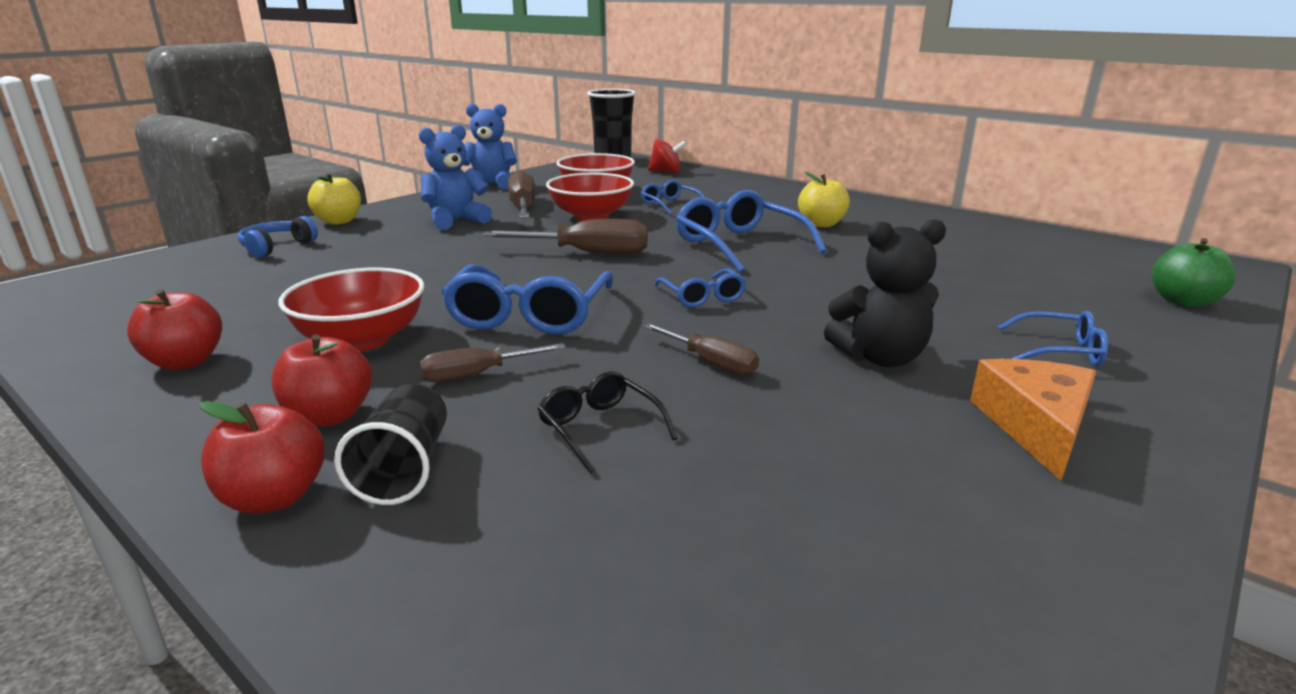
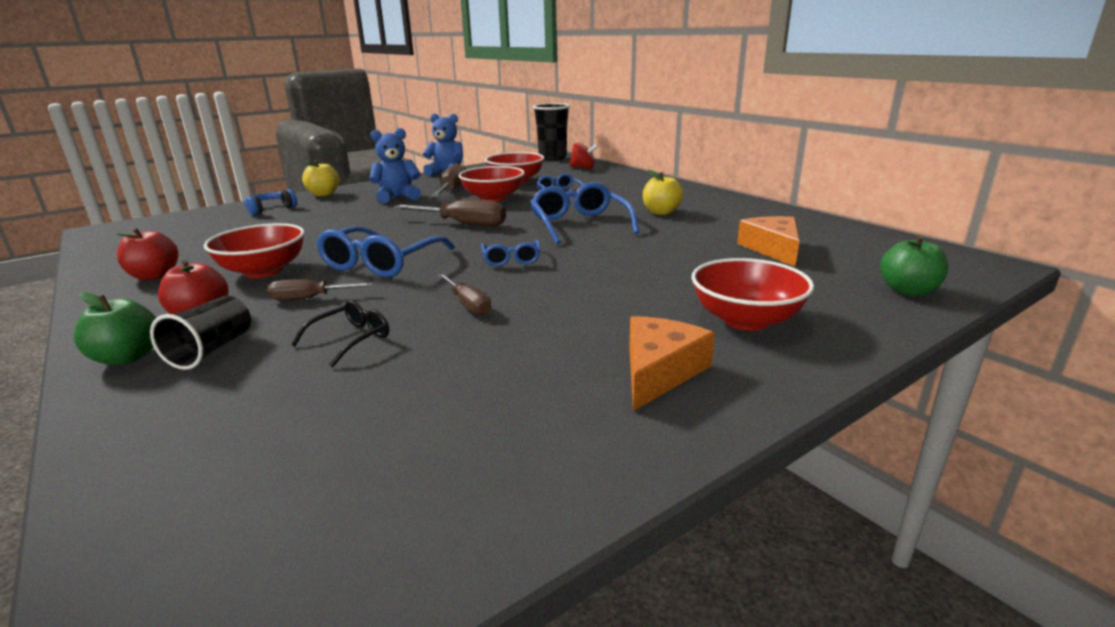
camera: 15 degrees right, 0 degrees up
(274, 497) = (128, 357): red apple -> green apple
(600, 429) = (350, 340): black glasses -> black glasses turned 60 degrees clockwise
(880, 358) = (594, 312): black teddy bear -> none
(994, 262) = (772, 249): none -> orange cheese
(1059, 351) = (746, 320): blue glasses -> red bowl

